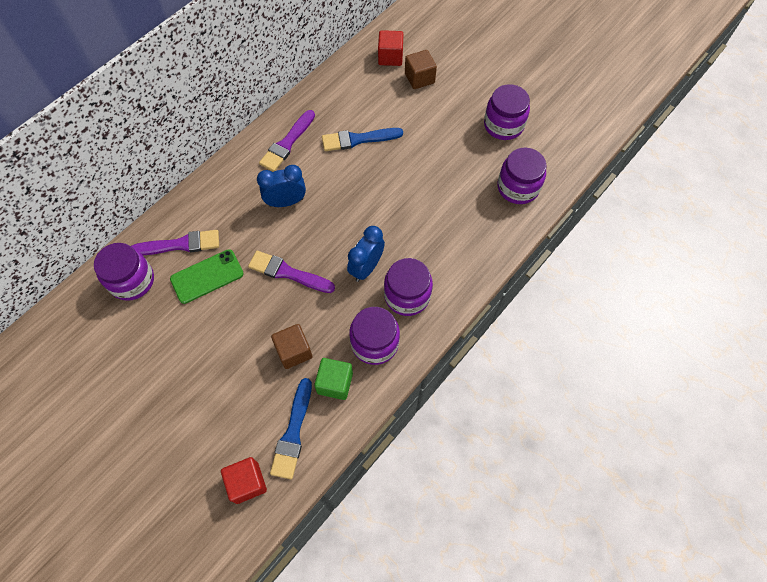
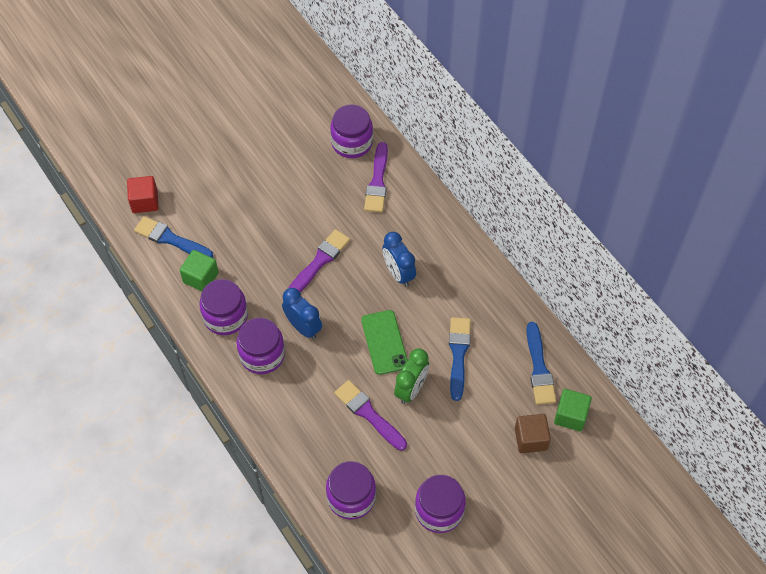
camera: 105 degrees right, 5 degrees down
(207, 276) = (337, 198): green phone -> green phone (384, 342)
(286, 202) = (398, 273): blue clock -> blue clock turned 150 degrees clockwise
(287, 143) = (470, 287): purple brush -> purple brush (368, 414)
(294, 351) = (241, 252): brown cube -> none
(354, 83) = (539, 368): none -> blue brush
(390, 57) = (570, 415): red cube -> green cube
(403, 167) = (411, 389): none -> green clock

